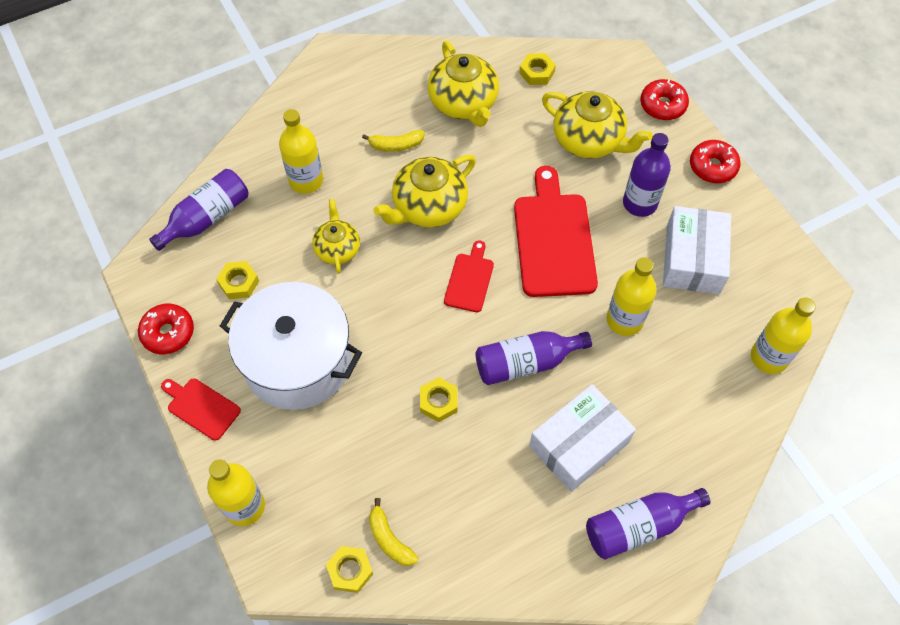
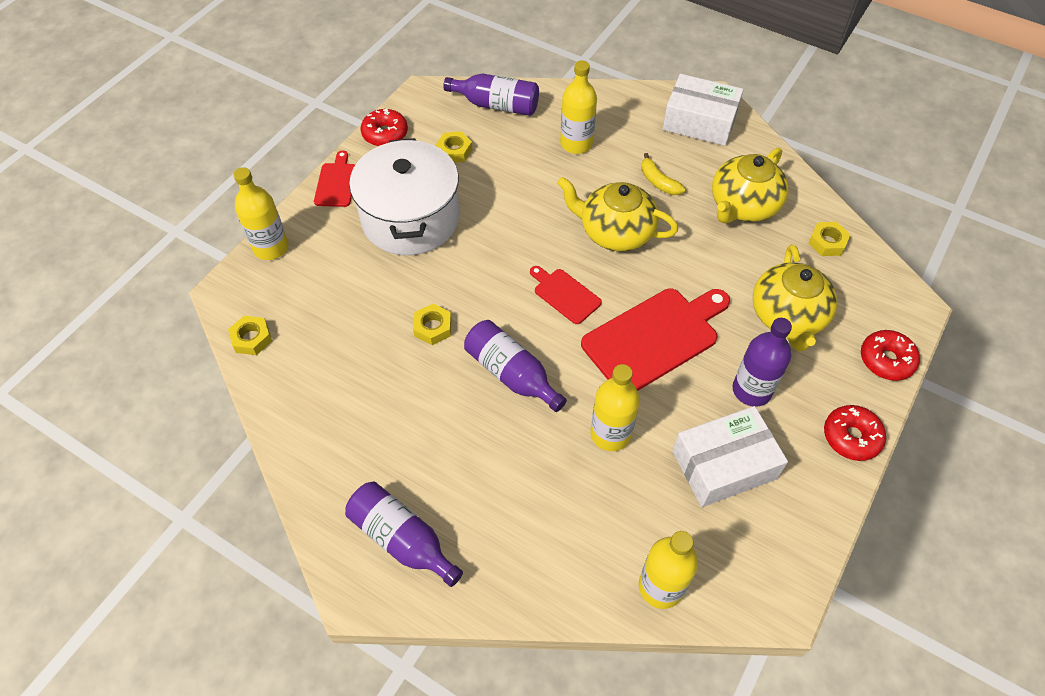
camera: 60 degrees right, 5 degrees down
(337, 249) = (528, 193): yellow teapot -> none
(389, 539) = (291, 352): yellow banana -> none
(469, 280) = (565, 294): red cutting board -> red cutting board turned 120 degrees counterclockwise
(579, 444) = (456, 452): white box -> white box (699, 121)

